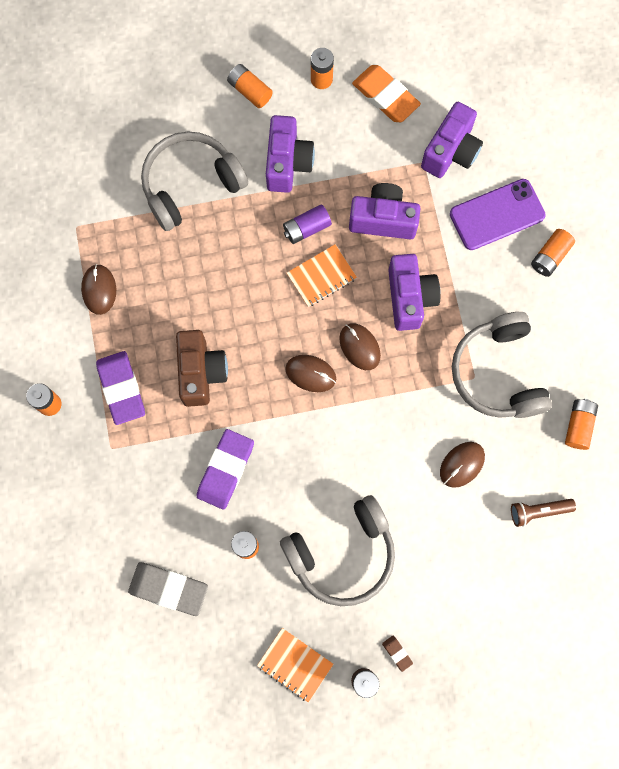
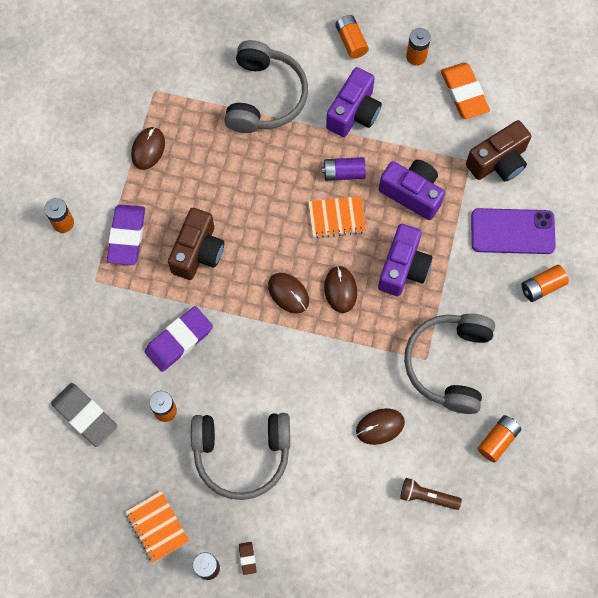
camera: 25 degrees right, 5 degrees down
(191, 185) = (264, 97): grey headphones -> grey headphones turned 105 degrees clockwise
(451, 151) = (498, 162): purple camera -> brown camera

